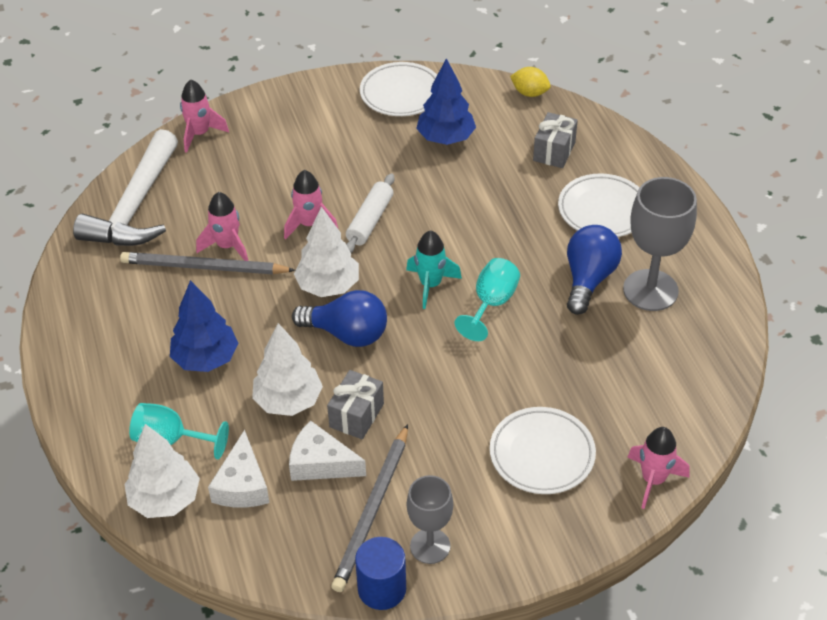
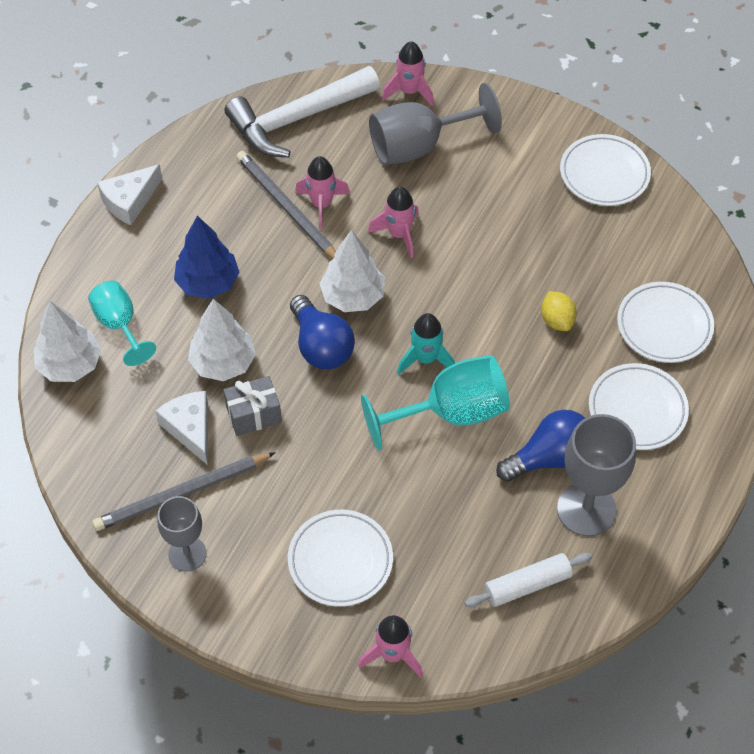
camera: 45 degrees right, 10 degrees up
(242, 485) = (125, 398): white cheese -> white cheese (129, 201)
(252, 162) = (419, 146): none -> grey goblet
(370, 221) = (446, 267): white rolling pin -> white rolling pin (527, 585)
(382, 589) = (123, 553): blue cylinder -> none
(446, 138) = (590, 243): blue tree -> none
(491, 304) = (451, 413): turquoise goblet -> turquoise goblet, size x1.58
(529, 93) = (712, 256): yellow lemon -> yellow lemon (557, 320)
(554, 151) = (664, 326): grey gift -> white plate

